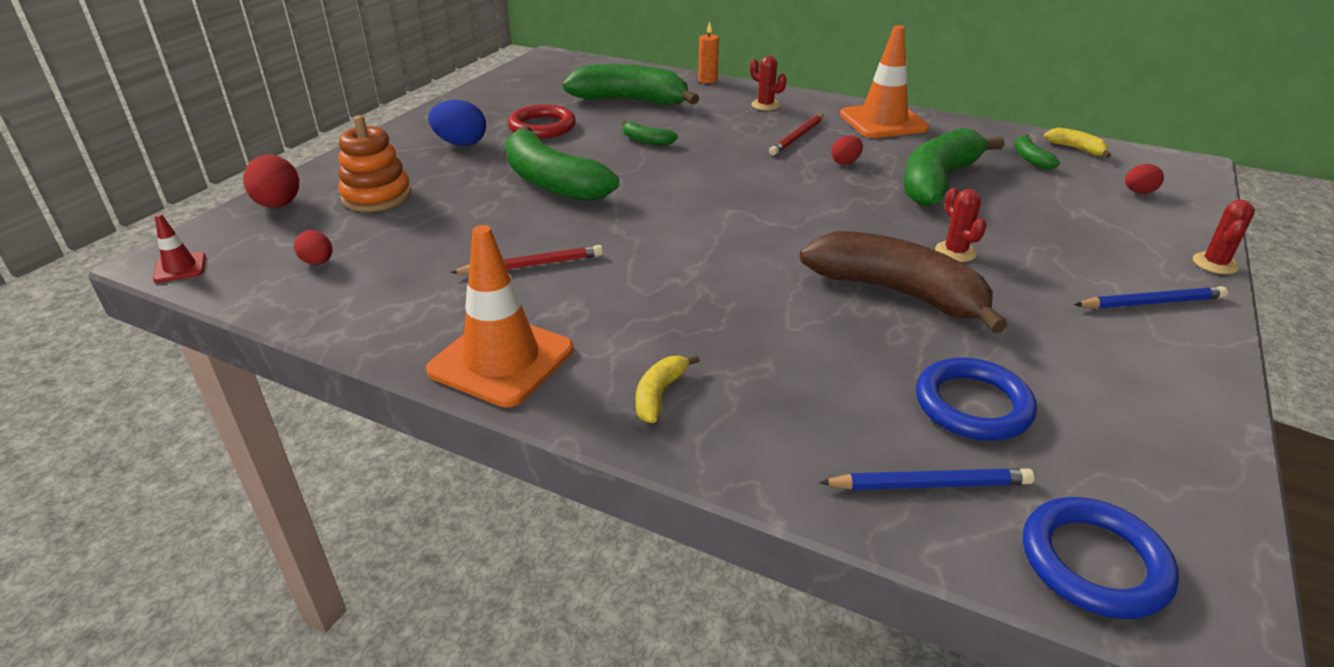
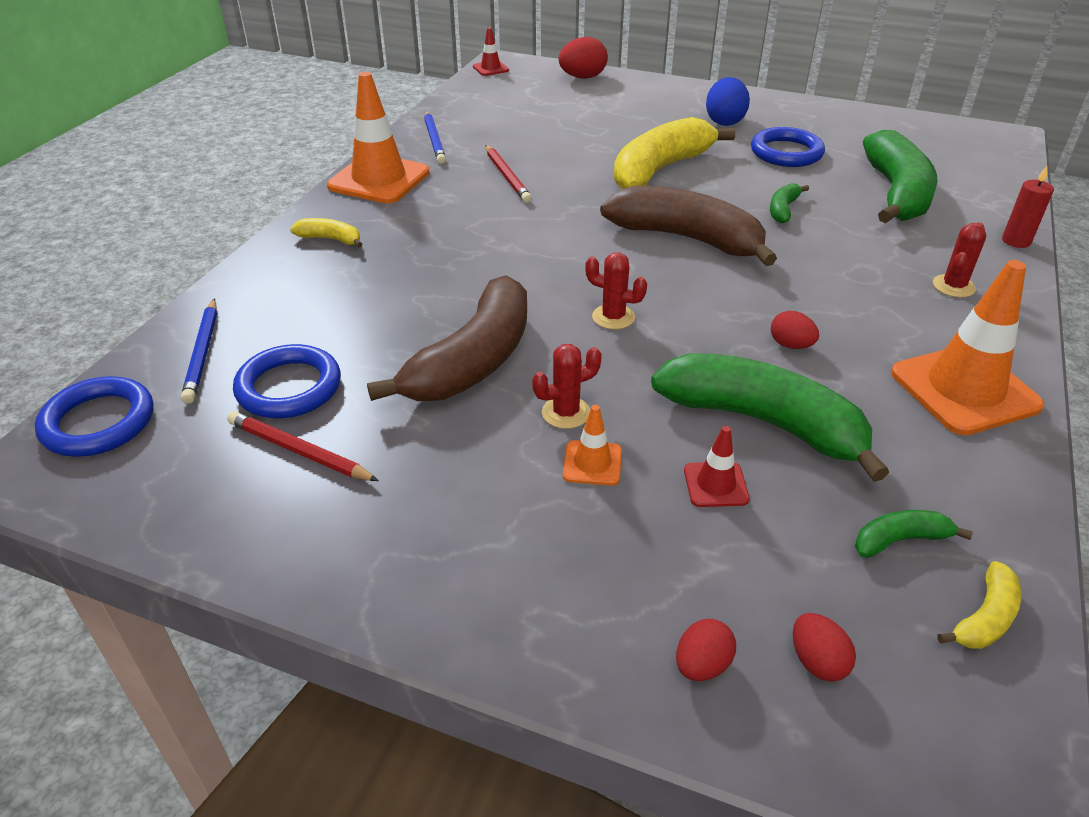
camera: 85 degrees right, 5 degrees up
(318, 262) = (502, 104): red egg -> red egg (702, 665)
(377, 196) = (607, 105): orange stacking toy -> none
(542, 127) = (786, 153): red ring -> blue ring
(552, 182) = (660, 169): green banana -> yellow banana
(689, 182) = (687, 238): none -> brown banana
(707, 80) = (1016, 241): orange candle -> red candle
(797, 137) = (854, 310): red pencil -> red pencil (299, 451)
(1010, 203) = (715, 484): none -> red traffic cone
(1010, 245) = (592, 463): none -> orange traffic cone
(1151, 302) = (458, 569): blue pencil -> blue pencil (434, 140)
(1215, 264) = (572, 685): red cactus -> red cactus (613, 317)

